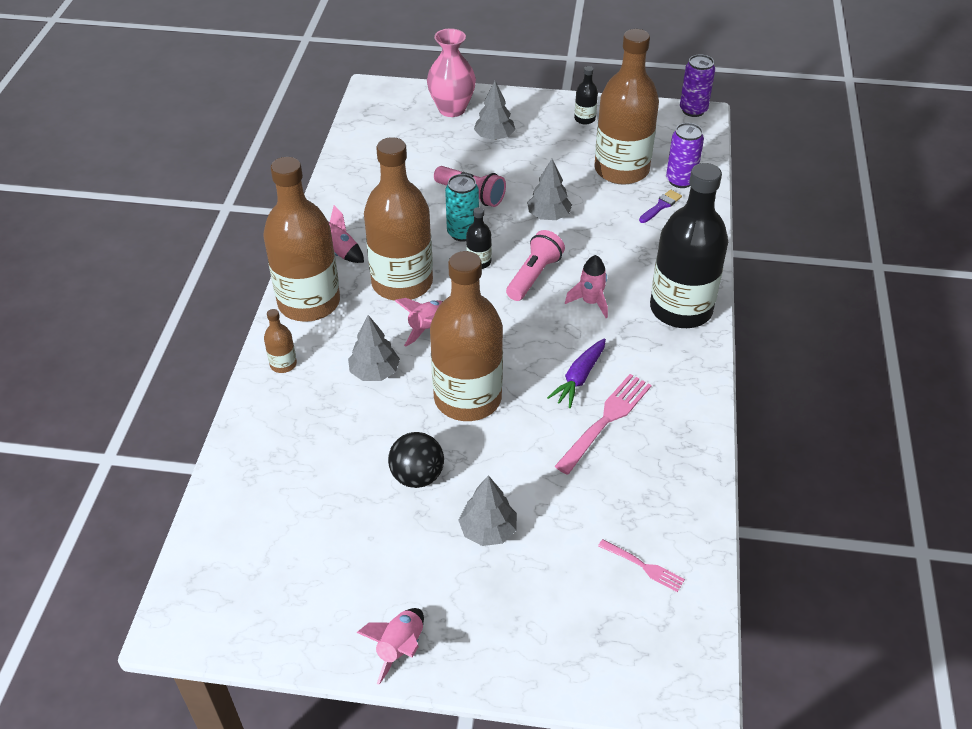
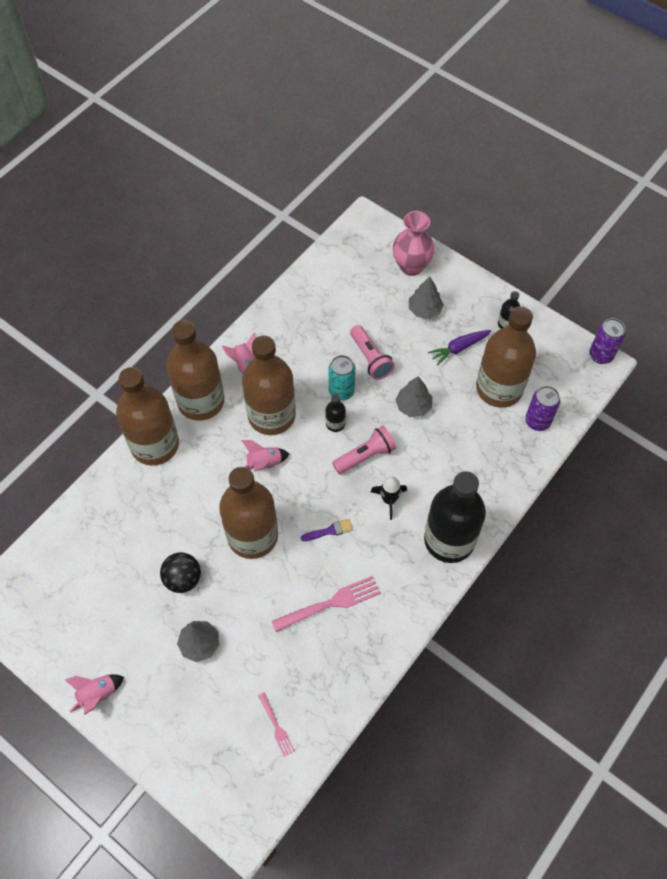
camera: 30 degrees right, 15 degrees up
(283, 364) = (155, 445): brown bottle -> brown bottle, size x2.46
(375, 372) = (207, 482): grey tree -> none
(579, 378) = (336, 560): purple carrot -> purple carrot (459, 348)
(590, 302) = (389, 500): pink rocket -> black rocket
(661, 206) = (504, 438): purple brush -> purple brush (329, 531)

